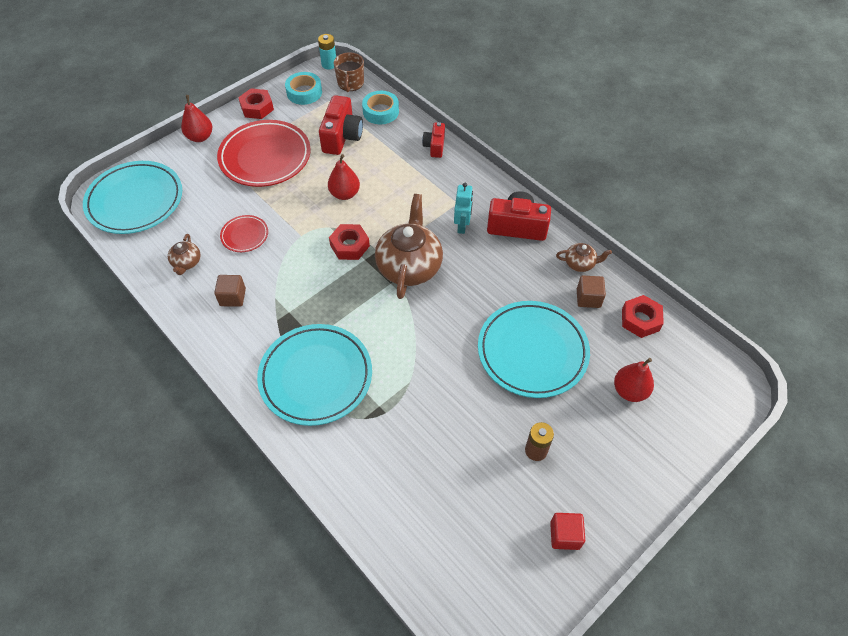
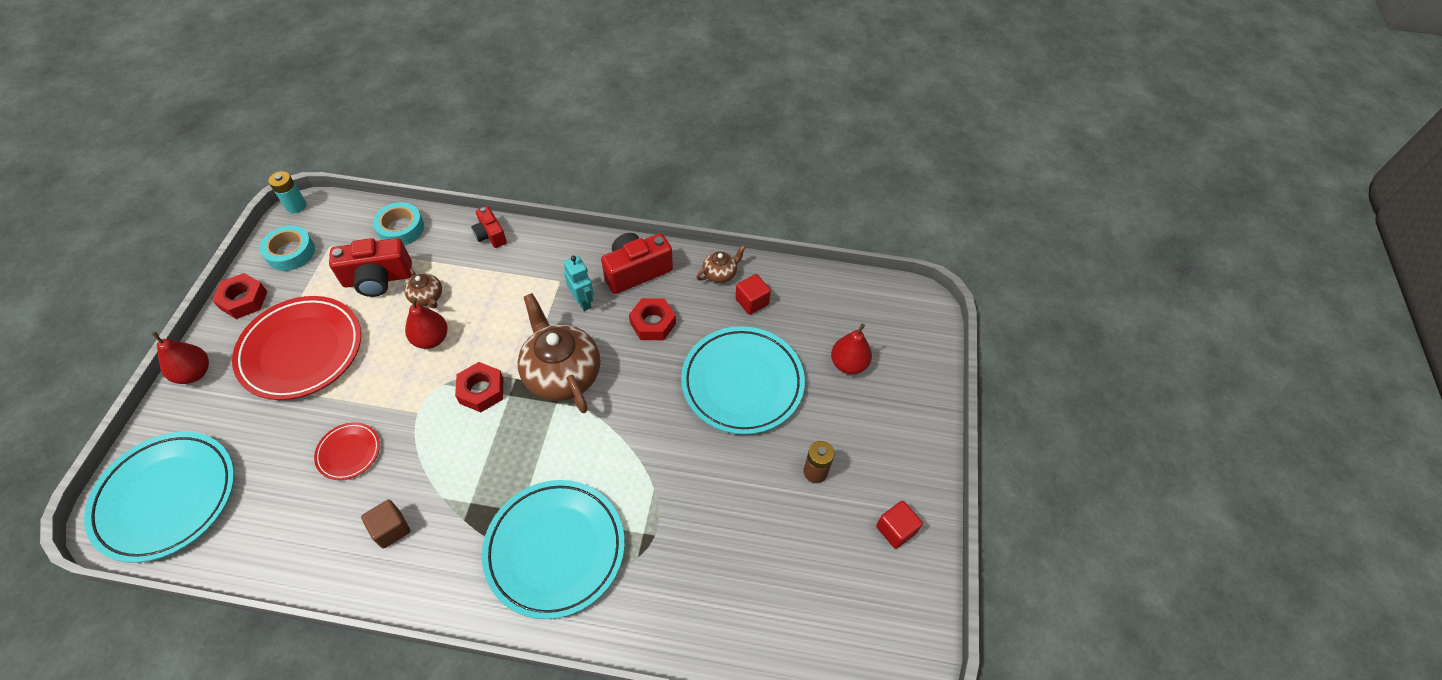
camera: 40 degrees left, 0 degrees up
(187, 263) = (300, 527): brown teapot -> brown teapot (427, 297)
(342, 137) = (378, 279): red camera -> red camera turned 105 degrees clockwise
(350, 83) = (340, 215): brown mug -> none
(588, 298) = (752, 302): brown cube -> red cube
(640, 320) = (809, 294): red nut -> red nut (652, 323)

